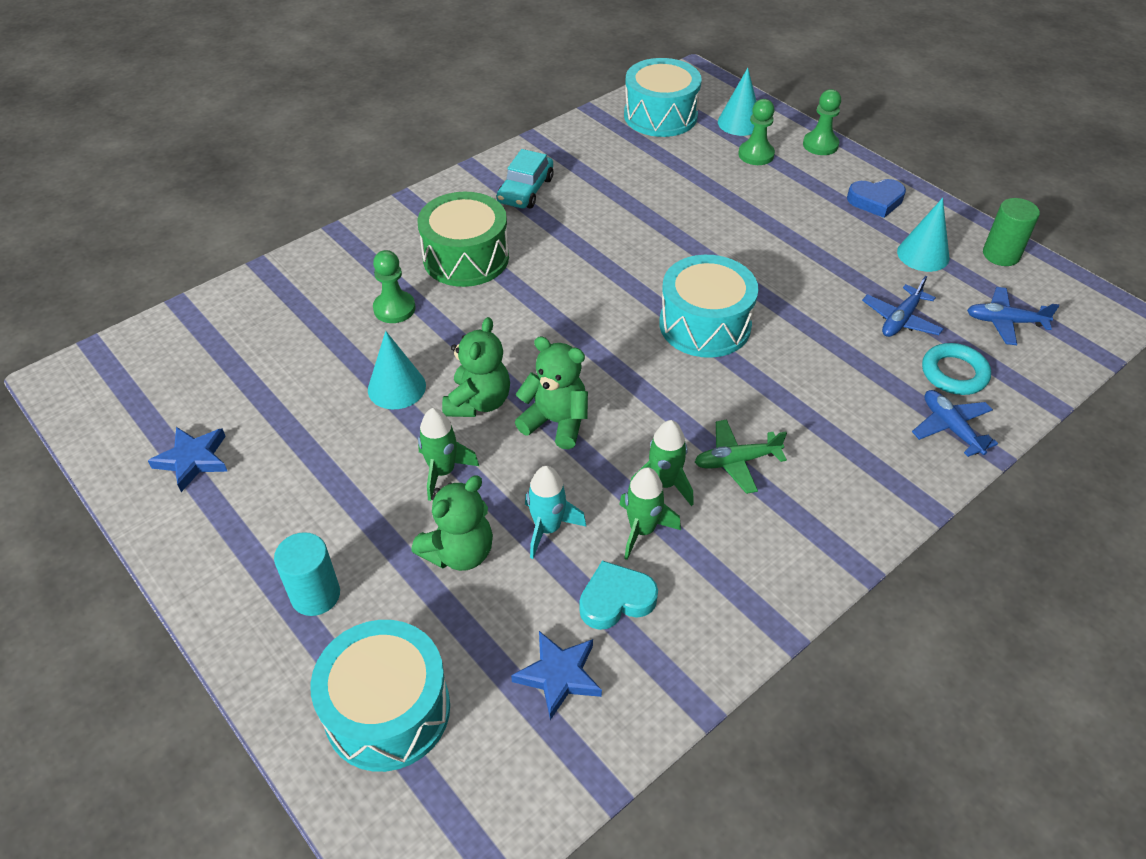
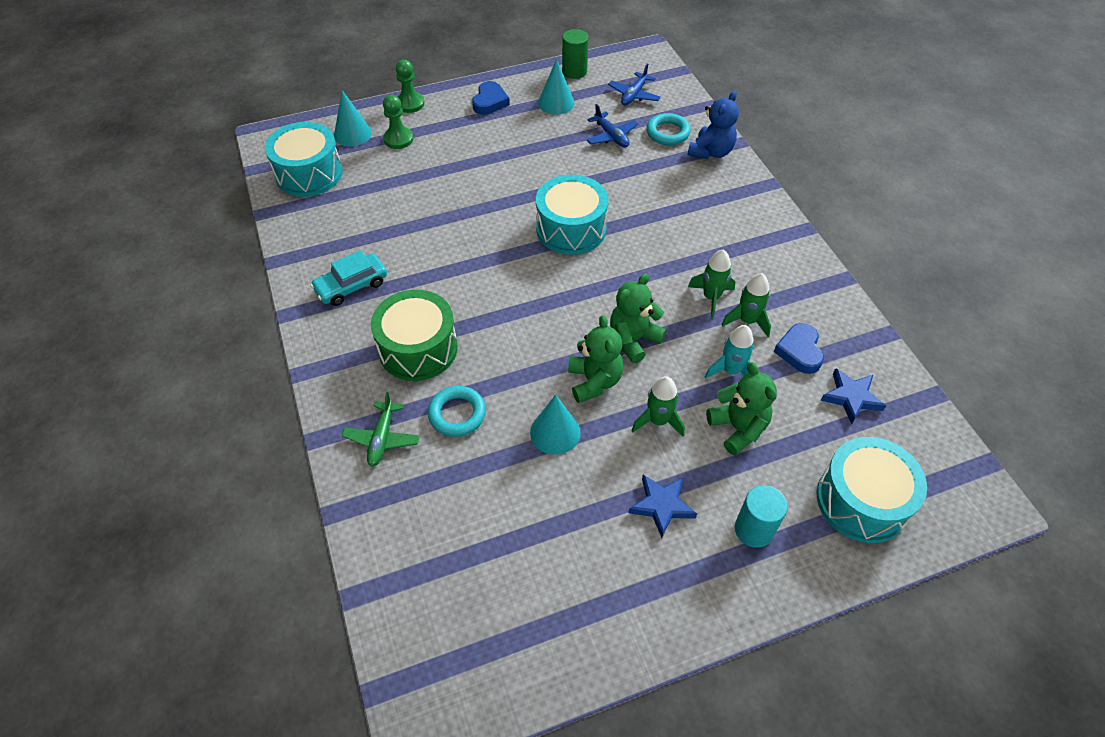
camera: 70 degrees left, 5 degrees up
(193, 460) = (581, 605): blue star -> blue star (661, 505)
(394, 308) = (457, 414): green pawn -> turquoise ring
(478, 402) = (594, 381): green teddy bear -> green teddy bear turned 45 degrees clockwise
(525, 190) = (351, 286): turquoise car -> turquoise car turned 105 degrees clockwise
(616, 599) = (799, 351): turquoise heart -> blue heart
(736, 461) = (704, 255): green plane -> green plane (382, 438)
(951, 428) = (711, 152): blue plane -> blue teddy bear

